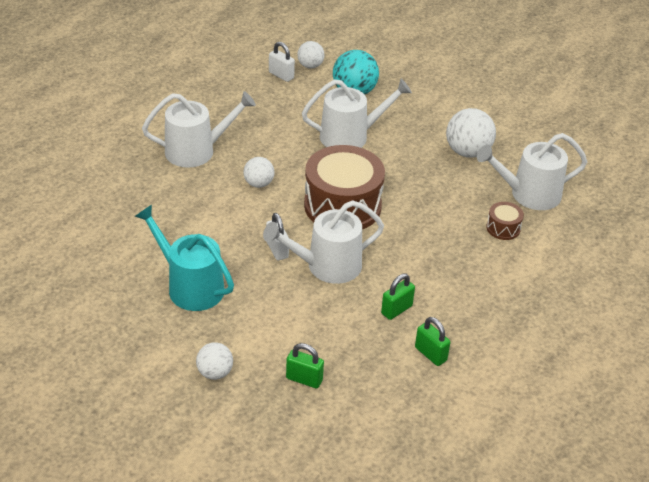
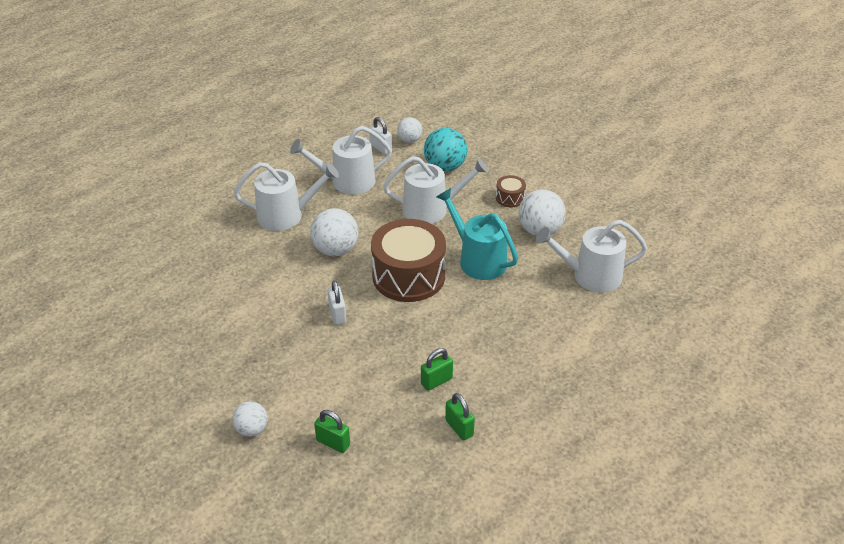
camera: 10 degrees right, 0 degrees up
(190, 286) = (249, 344): turquoise watering can -> turquoise watering can (478, 260)
(258, 184) = (335, 250): white ball -> white ball, size x1.65
(327, 266) = (381, 333): white watering can -> white watering can (347, 182)
(503, 228) = (557, 308): brown drum -> brown drum (510, 198)

